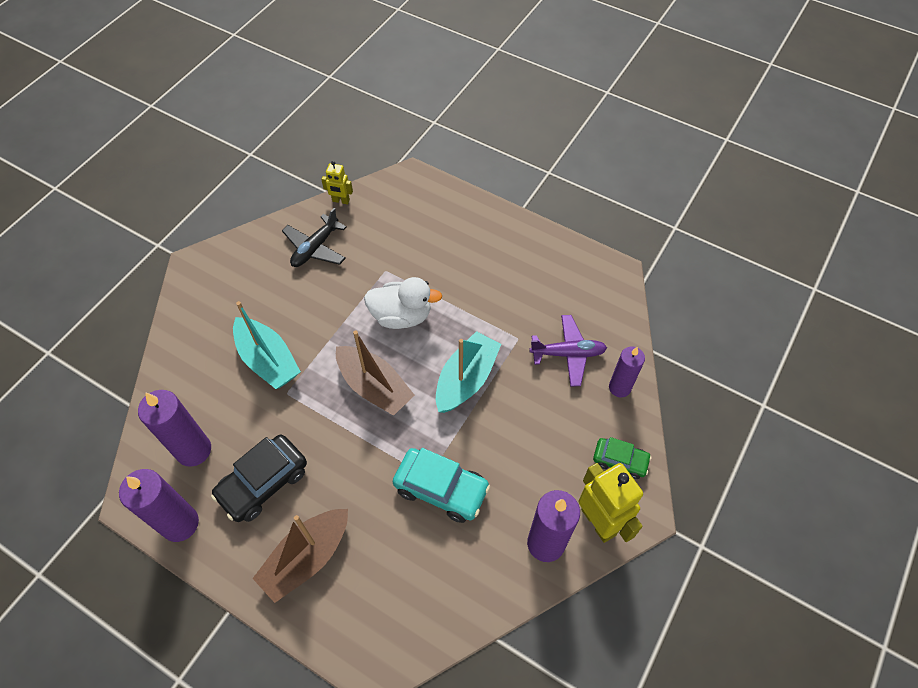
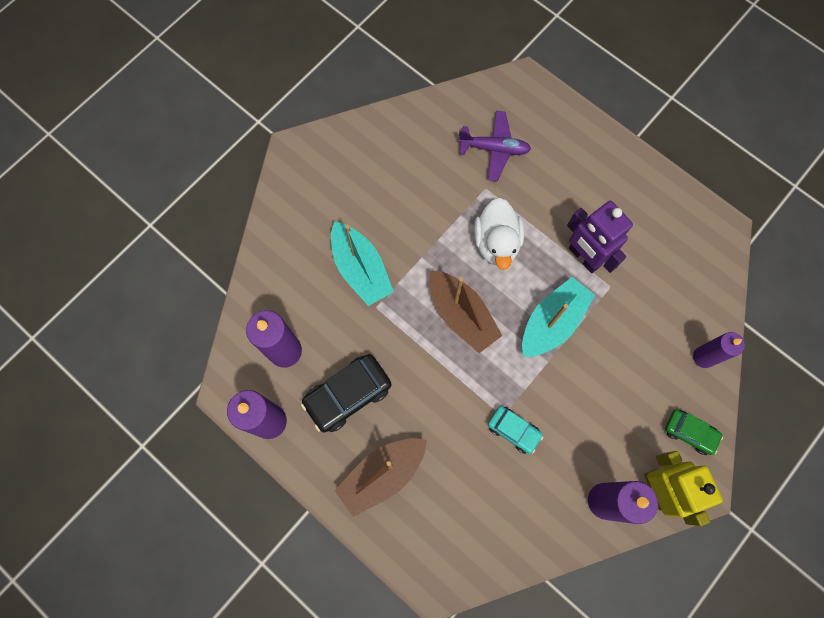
camera: 10 degrees right, 15 degrees up
(315, 248) = (417, 151): black plane -> none
(341, 201) = (448, 99): yellow robot -> none
(401, 316) = (496, 242): white duck -> white duck turned 75 degrees clockwise
(441, 489) = (513, 430): turquoise car -> turquoise car, size x0.61
(488, 316) = (584, 257): none -> purple robot
(568, 354) = (658, 312): purple plane -> purple plane (494, 149)

